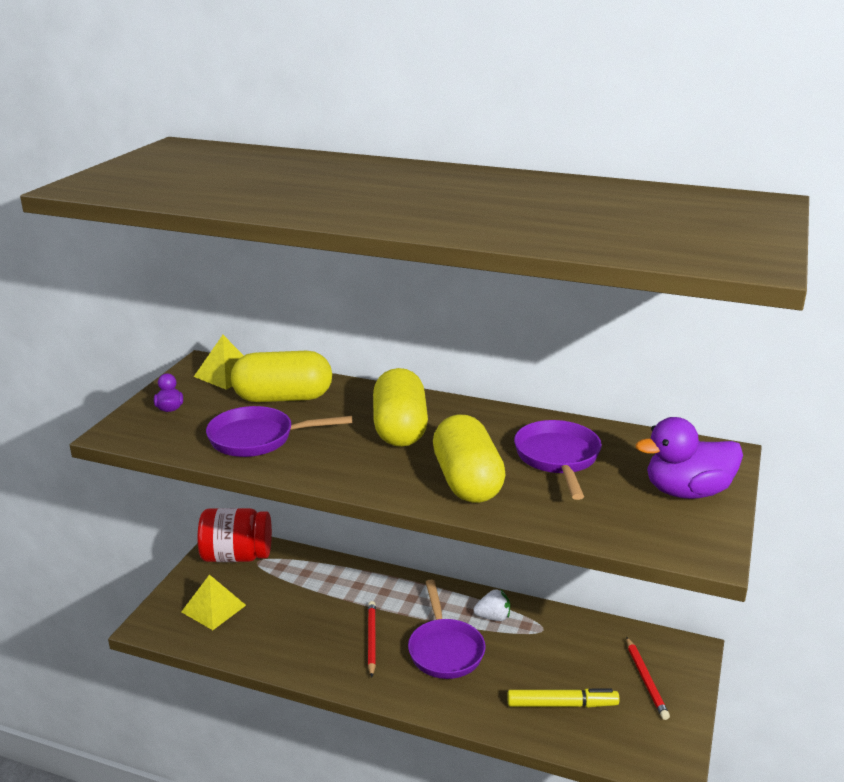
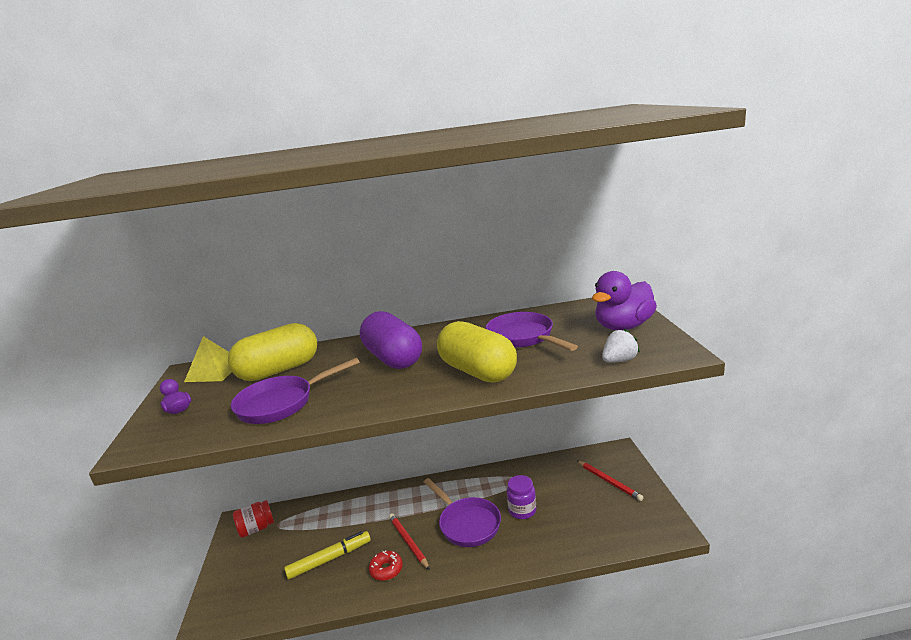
camera: 25 degrees left, 5 degrees down
(213, 608) = (261, 578): yellow pyramid -> none
(237, 556) = (256, 528): red jar -> red jar, size x0.59
(331, 657) = (386, 569): none -> red donut
(400, 429) = (393, 358): yellow capsule -> purple capsule
(493, 617) = (483, 486): white strawberry -> white strawberry (619, 360)
(516, 664) = (522, 510): none -> purple jar
(562, 704) = (573, 522): yellow marker -> yellow marker (329, 559)

